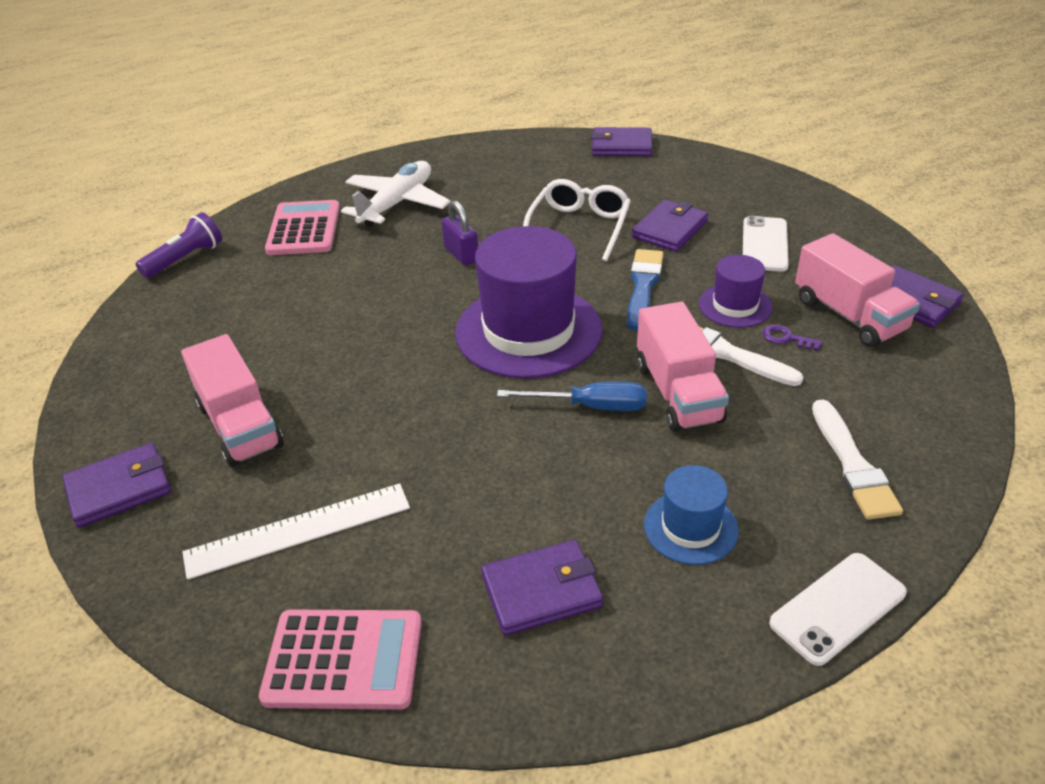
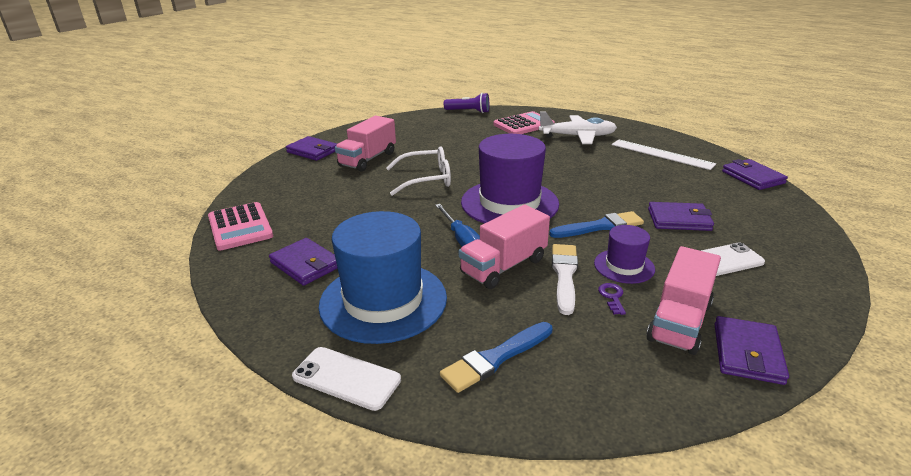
camera: 60 degrees right, 10 degrees down
(298, 530) = (311, 192): white ruler -> white ruler (661, 154)
(461, 254) = (555, 165): purple padlock -> none
(579, 227) = (632, 189): white glasses -> white glasses (426, 179)
(690, 527) = (383, 301): blue hat -> blue hat, size x1.99
(853, 465) = (495, 358): white brush -> blue brush

